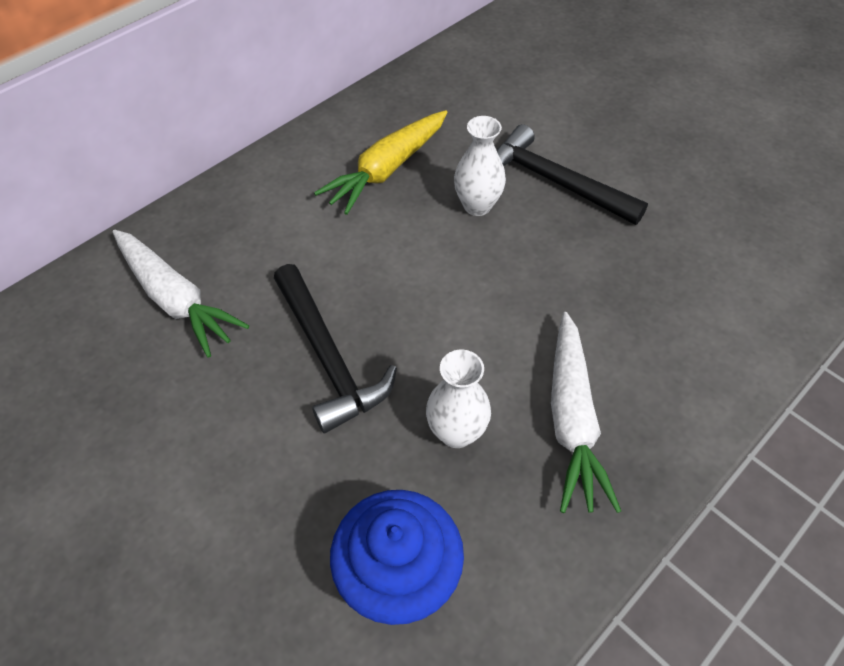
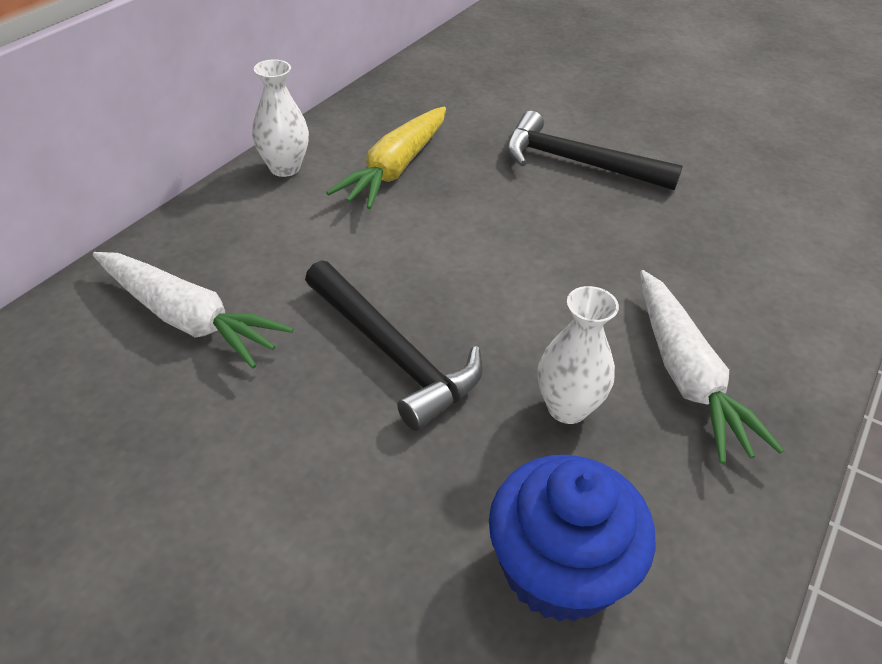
camera: 15 degrees left, 10 degrees down
(477, 206) = (505, 191): white vase -> white vase (284, 168)

